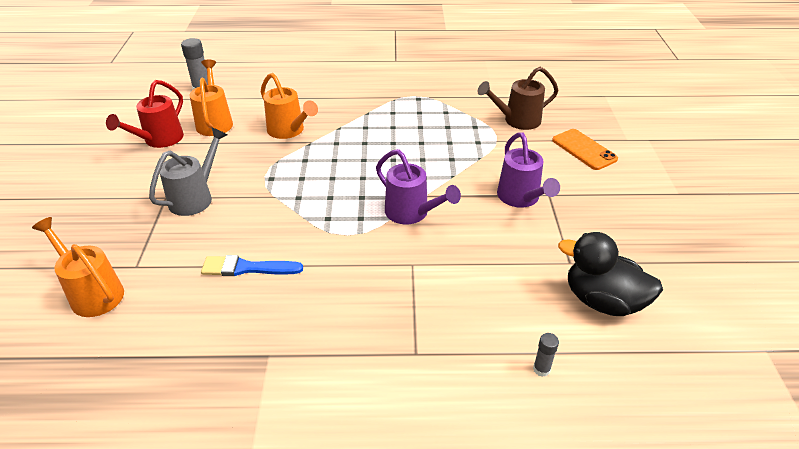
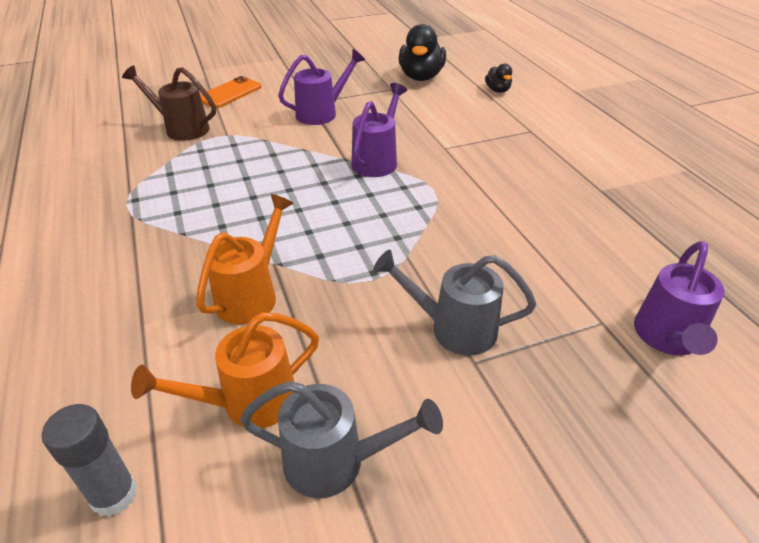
camera: 110 degrees left, 0 degrees up
(93, 292) = (667, 338): orange watering can -> purple watering can
(159, 140) = (336, 462): red watering can -> grey watering can
(247, 268) = (527, 235): blue brush -> none
(517, 120) = (181, 128): brown watering can -> brown watering can turned 150 degrees clockwise
(541, 369) = (497, 90): grey glue stick -> black duck

